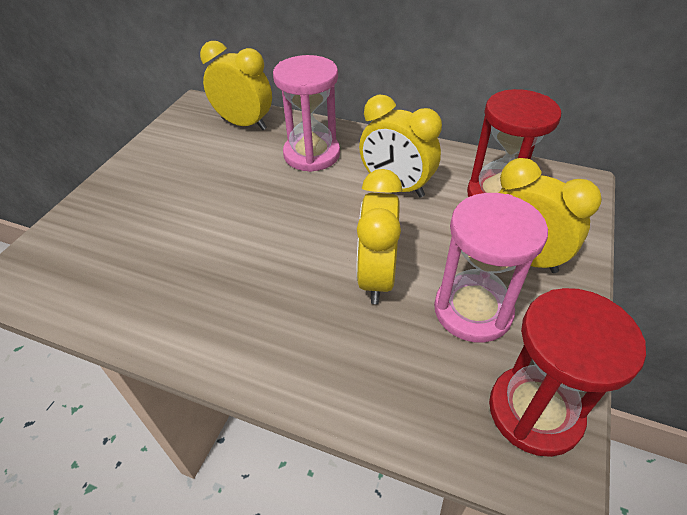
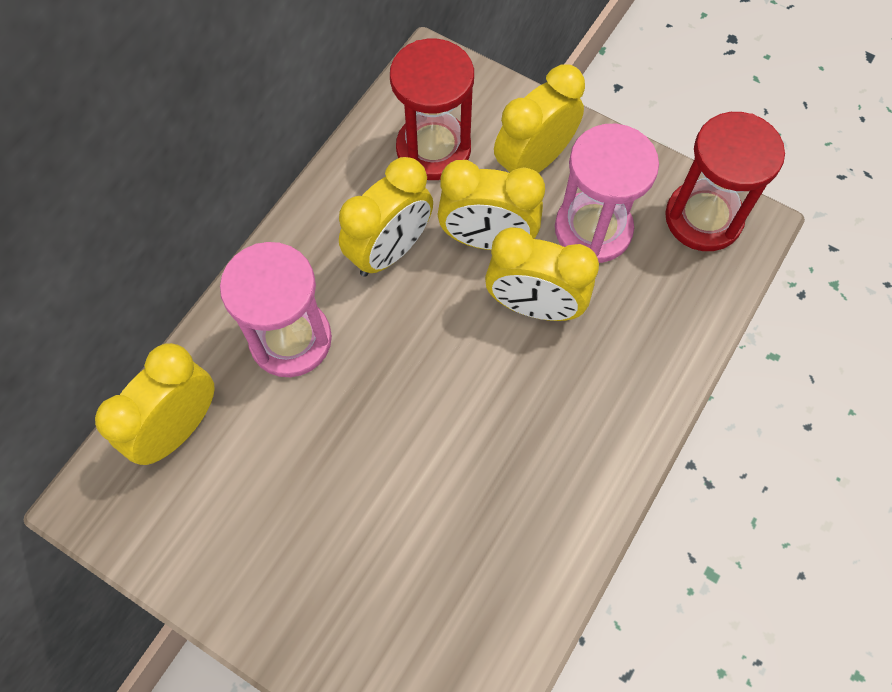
camera: 80 degrees left, 20 degrees up
(429, 238) = (487, 239): none -> yellow clock

